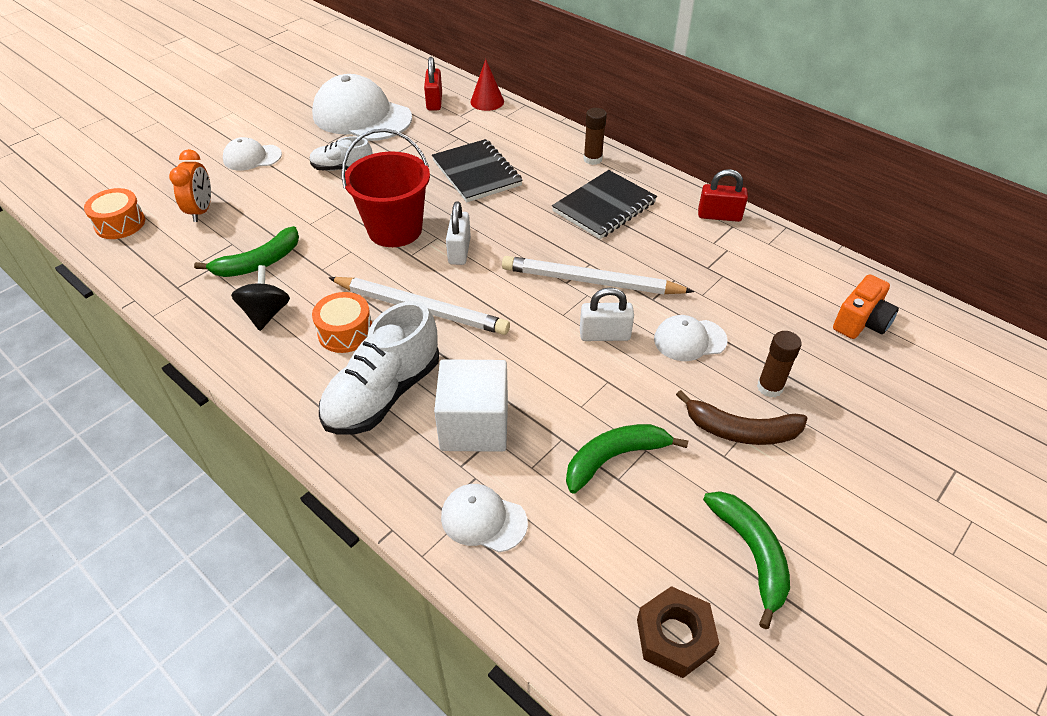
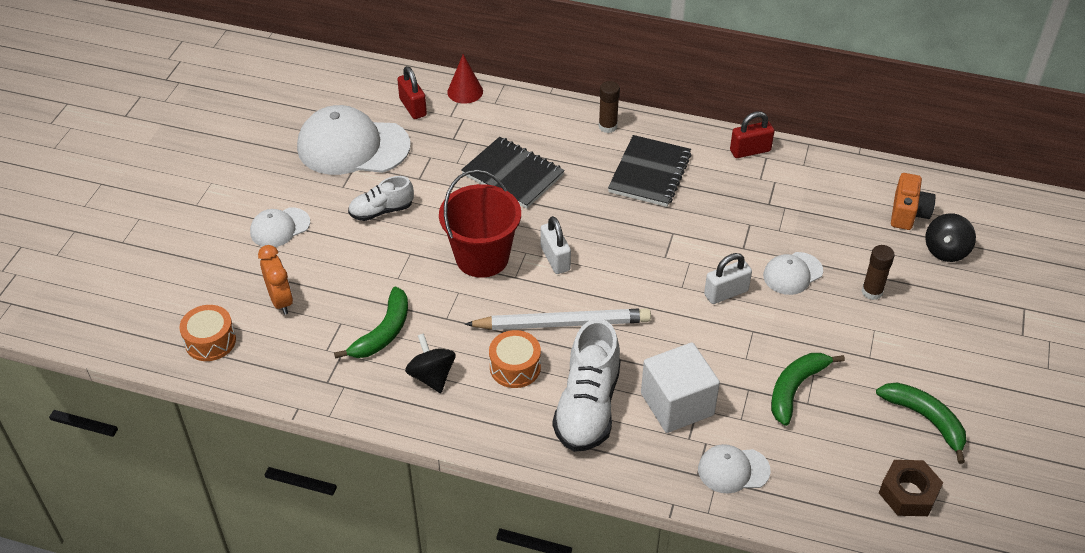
camera: 25 degrees left, 0 degrees up
(590, 281) = (684, 249): white pencil -> none
(741, 431) = (871, 333): brown banana -> none
(885, 374) = (946, 251): none -> black spinning top

